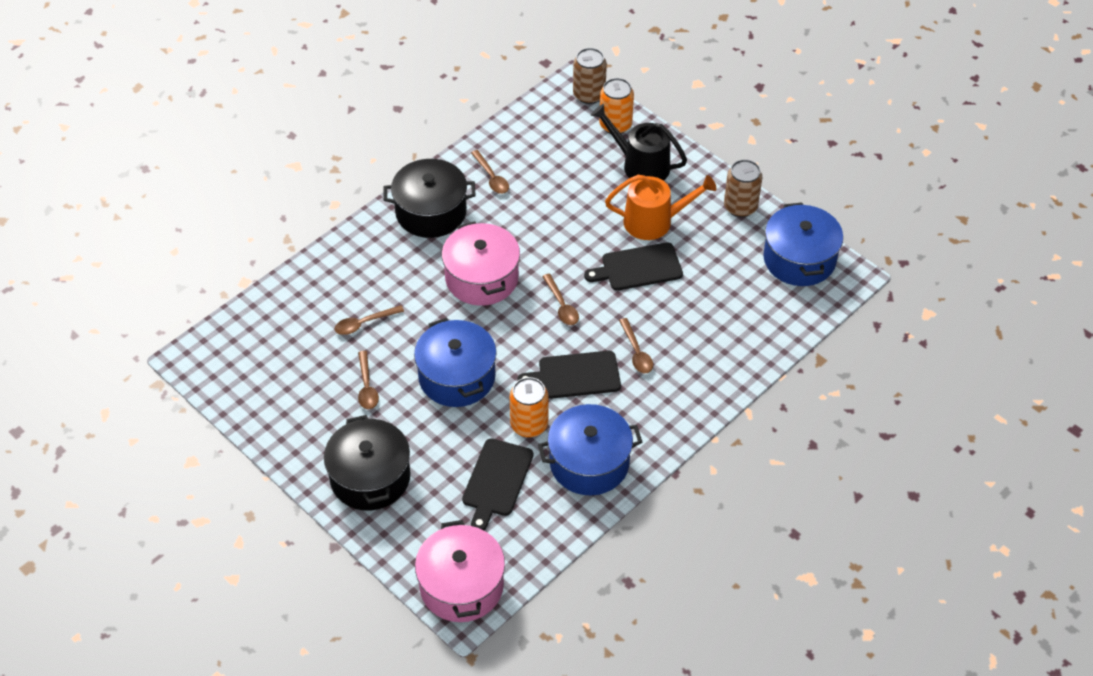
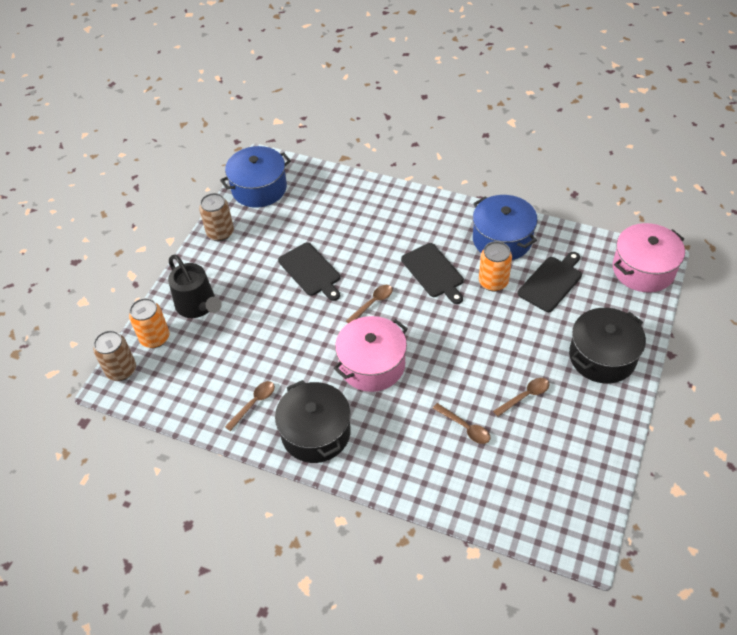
camera: 110 degrees left, 0 degrees up
(457, 377) = (478, 341): blue pot -> none
(496, 481) = (551, 282): black cutting board -> black cutting board turned 45 degrees counterclockwise
(636, 352) = (392, 246): brown spoon -> none
(640, 165) = (198, 305): black watering can -> black watering can turned 45 degrees counterclockwise
(654, 221) = (258, 277): orange watering can -> none

